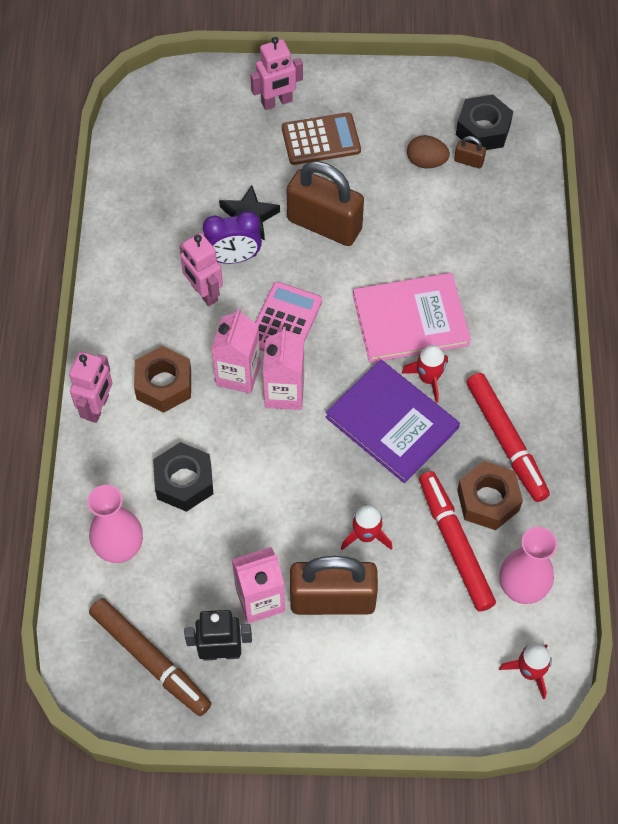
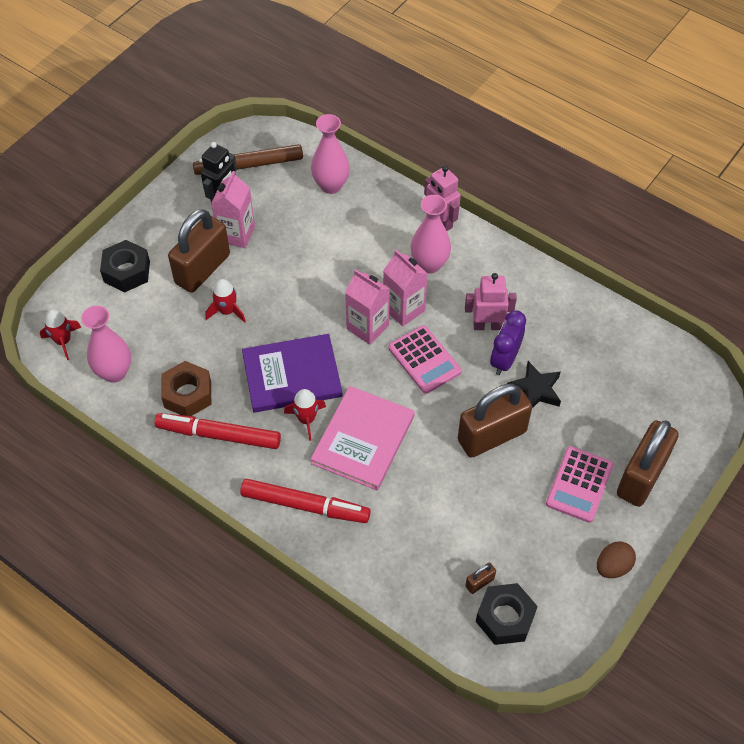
camera: 125 degrees right, 5 degrees down
(164, 384) = (429, 264): brown nut -> pink vase
(184, 481) = (348, 238): black nut -> black nut (127, 272)
(277, 102) = (641, 476): pink robot -> brown padlock
(321, 140) = (579, 484): brown calculator -> pink calculator
(426, 162) = (502, 549): brown egg -> brown egg (613, 566)
(455, 544) = (176, 355): red marker -> red marker (305, 505)

